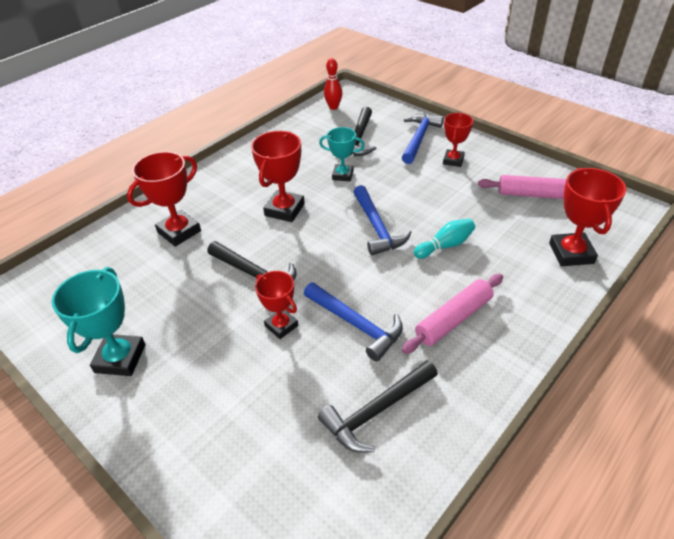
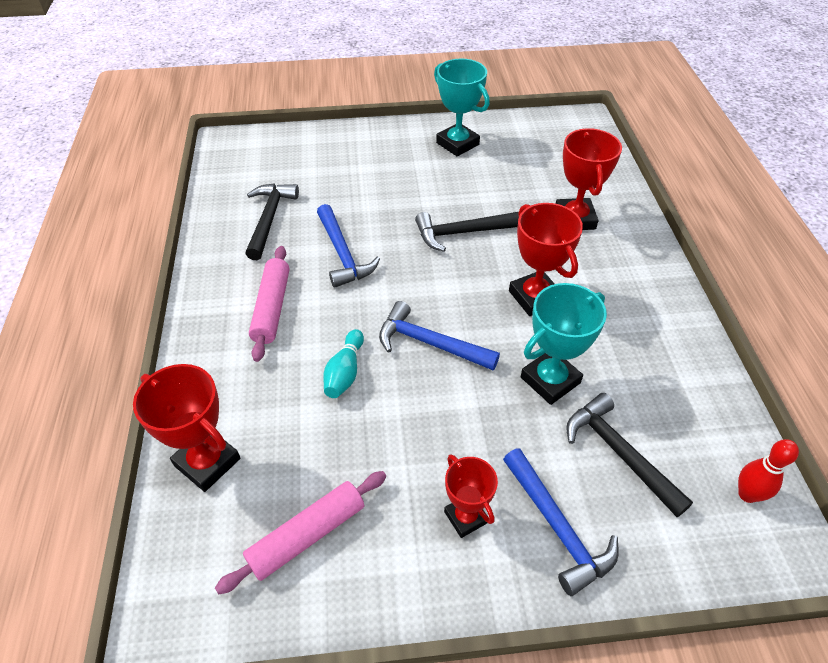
camera: 130 degrees right, 5 degrees up
(281, 326) = (392, 218): red trophy -> none
(342, 175) = (550, 380): turquoise trophy -> turquoise trophy, size x1.55
(356, 324) = (342, 254): blue hammer -> blue hammer turned 105 degrees counterclockwise

